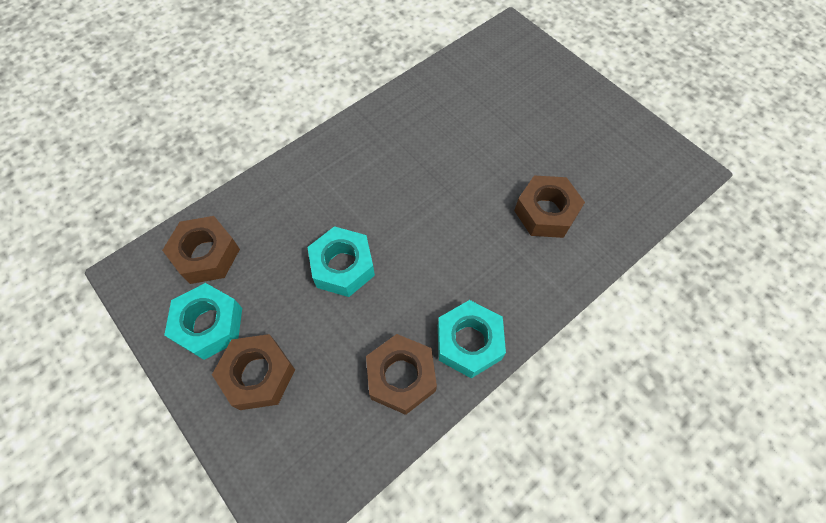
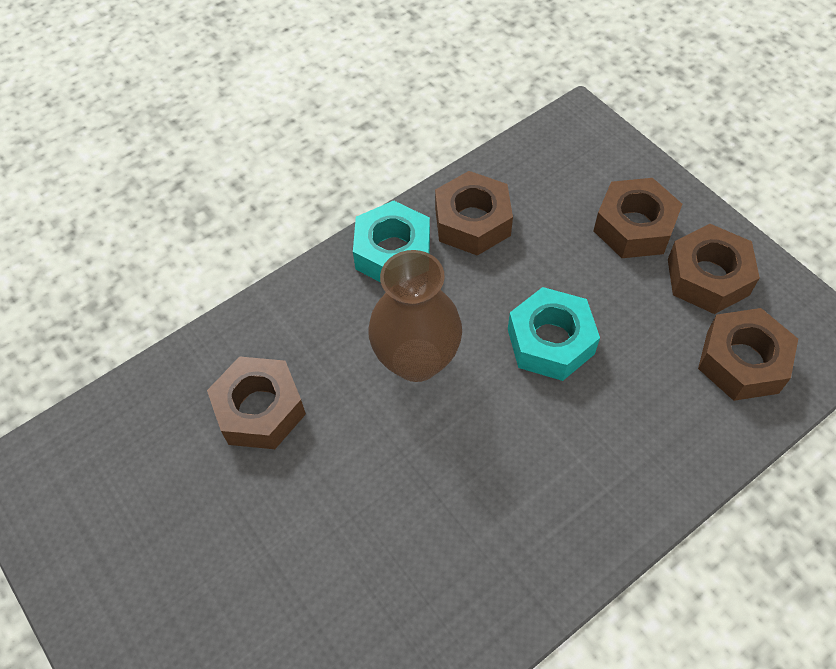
camera: 175 degrees left, 5 degrees down
(209, 325) = (708, 277): turquoise nut -> brown nut
(441, 249) = (416, 360): none -> brown vase

